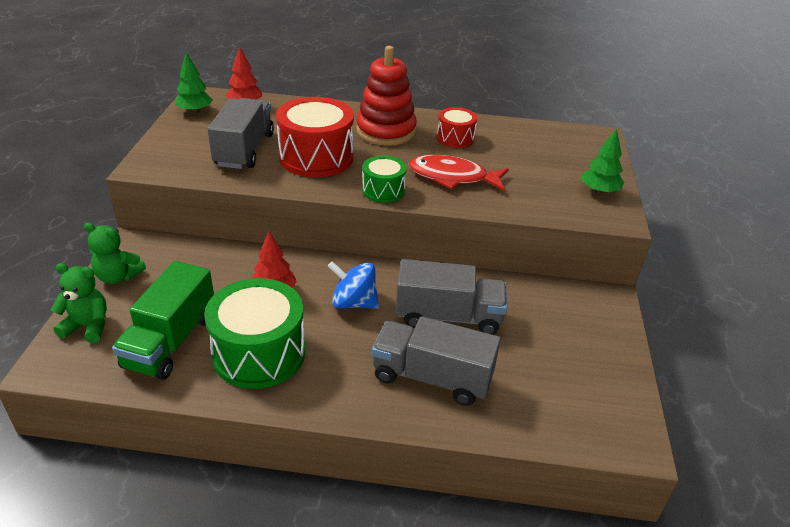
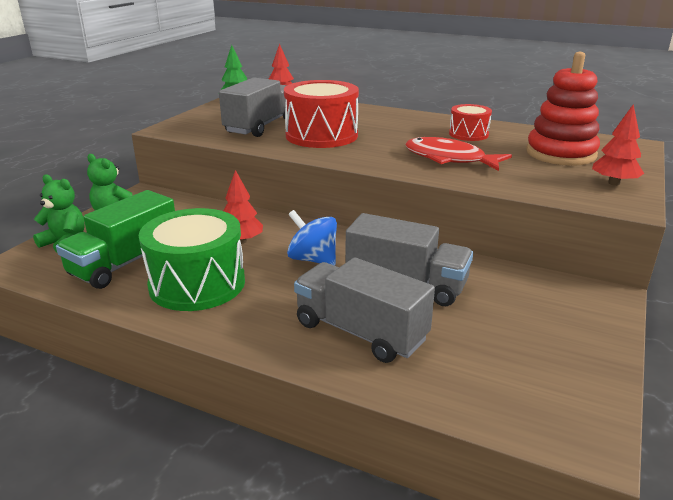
camera: 20 degrees right, 10 degrees down
(383, 190) = (371, 161): green drum -> none
(386, 131) = (400, 125): red stacking toy -> red stacking toy (560, 154)
(599, 191) = (614, 183): green tree -> red tree

